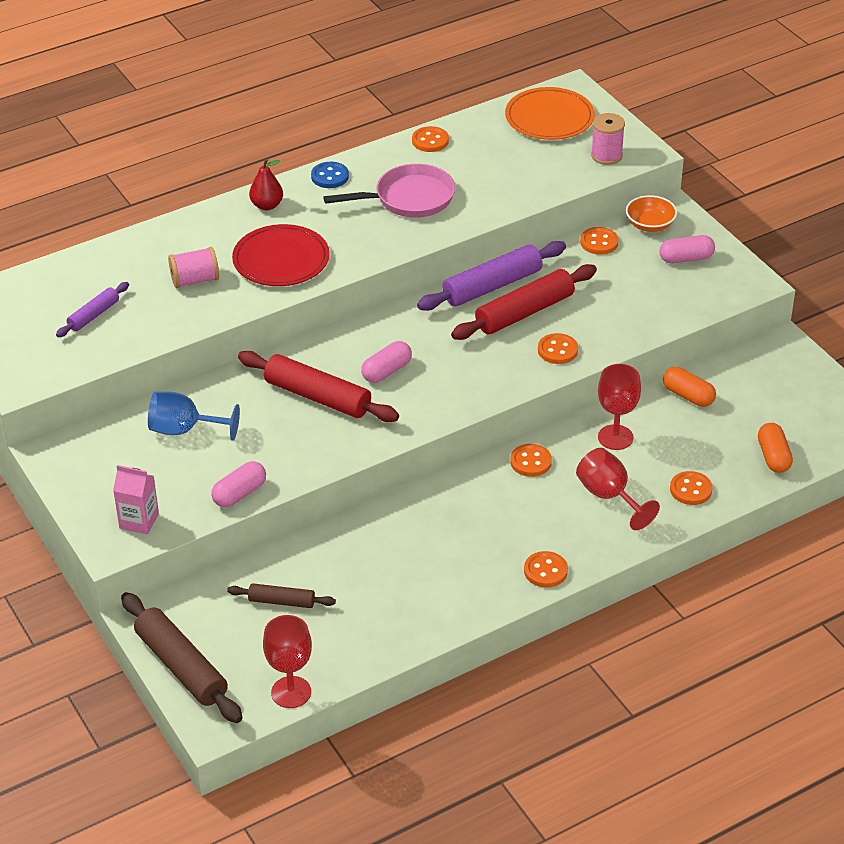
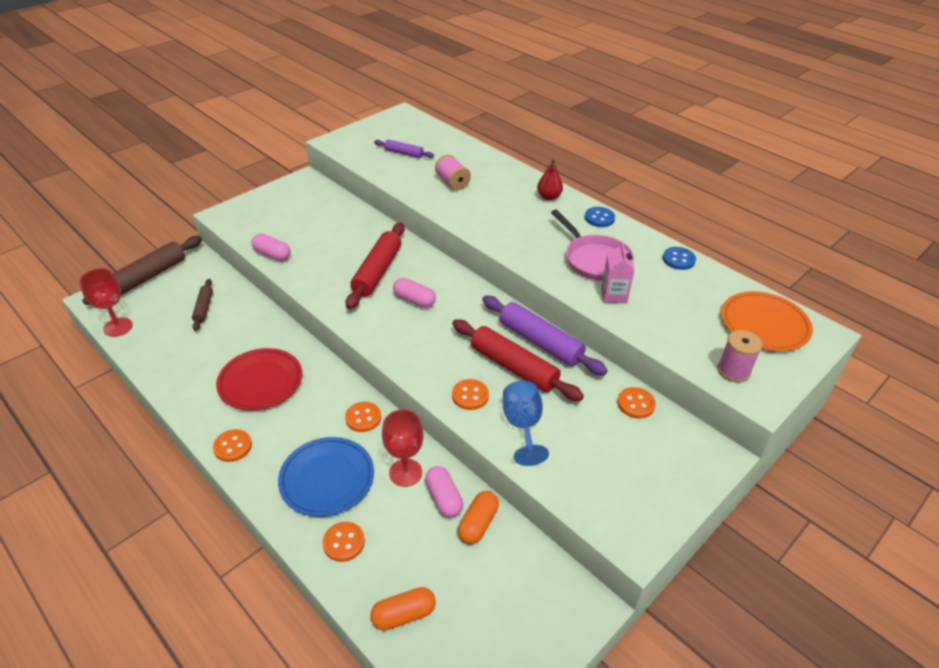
camera: 75 degrees right, 0 degrees up
(139, 521) = (245, 220): pink carton -> pink carton (614, 295)
(184, 430) = (332, 222): blue goblet -> blue goblet (522, 426)
(281, 260) = (489, 212): red plate -> red plate (260, 382)
(430, 141) = (678, 259): orange button -> blue button
(609, 496) = (327, 478): red goblet -> blue plate
(650, 225) = (684, 439): orange bowl -> none
(686, 258) = (646, 476): pink capsule -> pink capsule (444, 498)

